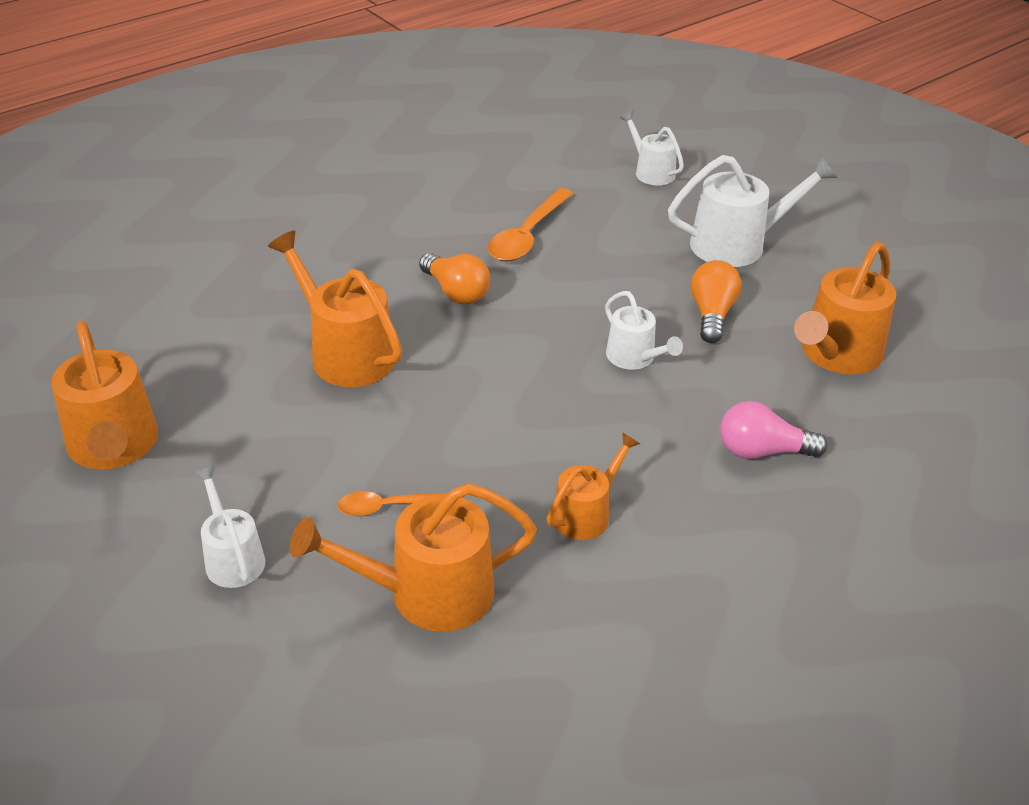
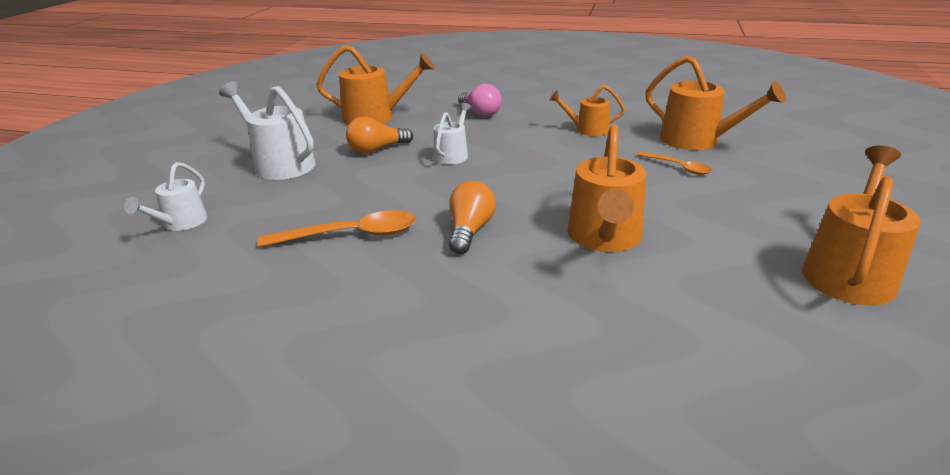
camera: 125 degrees left, 10 degrees down
(232, 558) = (792, 187): white watering can -> none

